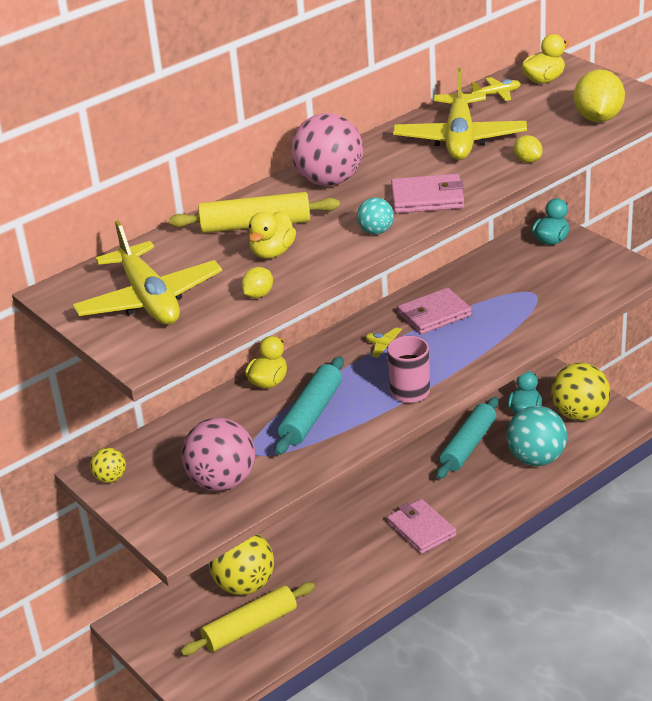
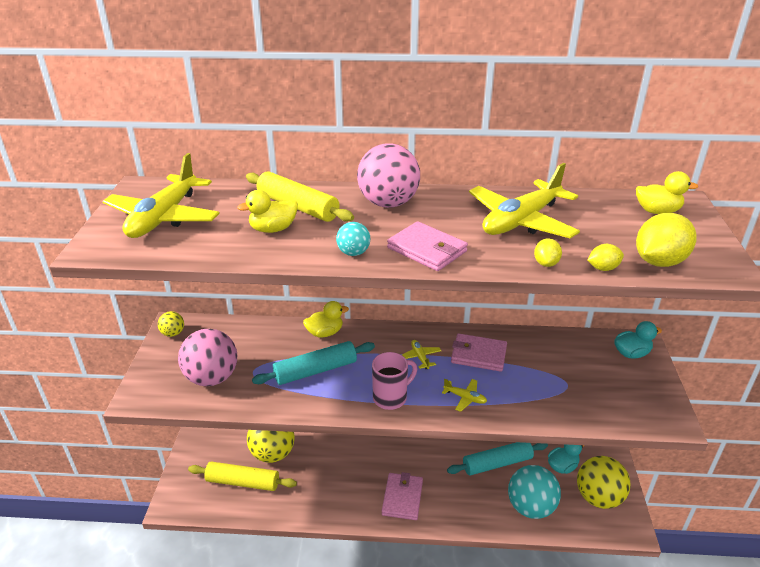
camera: 40 degrees right, 0 degrees up
(258, 295) = (214, 251): yellow lemon -> yellow lemon (603, 268)
(497, 94) = (602, 204): yellow plane -> yellow plane (465, 398)

